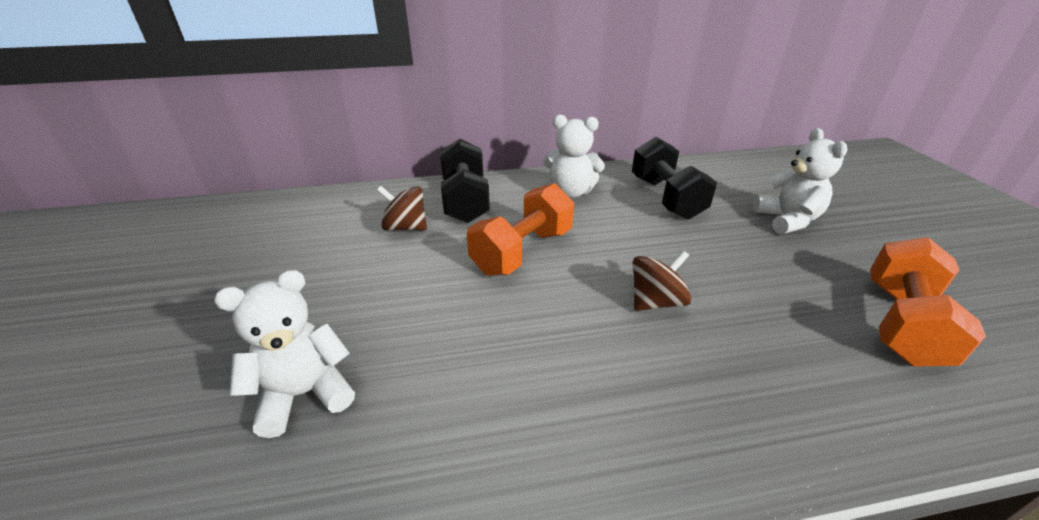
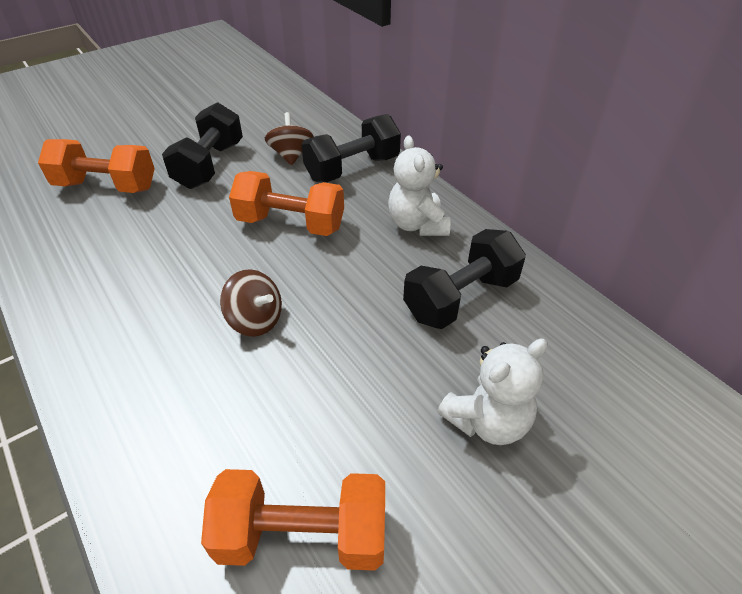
camera: 65 degrees right, 10 degrees up
(304, 394) = (106, 186): white teddy bear -> orange dumbbell
(362, 285) = (210, 165): none -> black dumbbell

